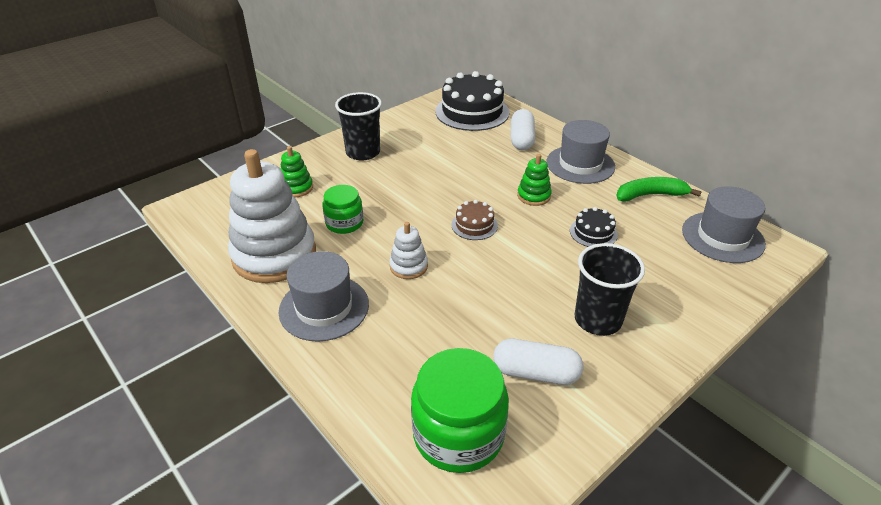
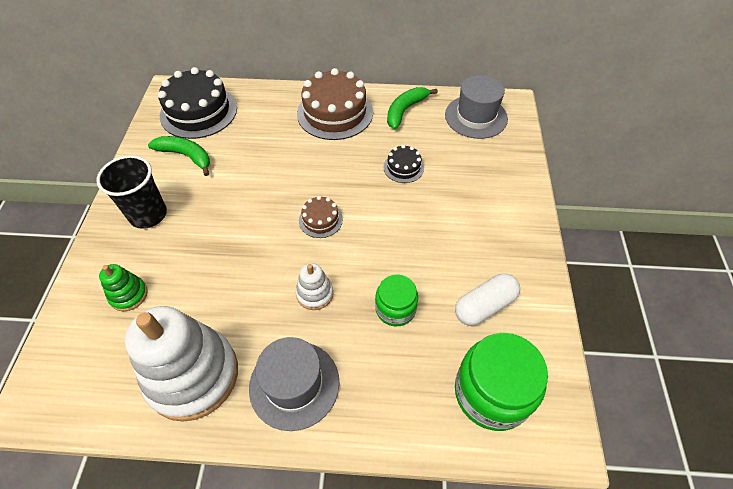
camera: 45 degrees left, 15 degrees up
(344, 223) = (217, 296): green jar -> green jar (395, 309)
(429, 133) = (186, 156): none -> green banana
(521, 139) = (269, 116): white capsule -> none
(533, 196) = (333, 163): green stacking toy -> none
(580, 164) = (335, 113): grey hat -> brown cake
(597, 319) = (475, 235): black cup -> none

